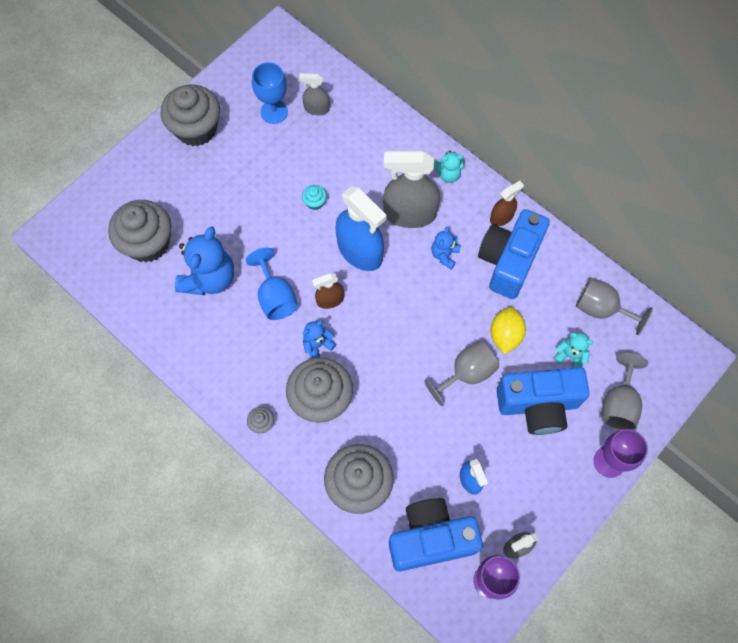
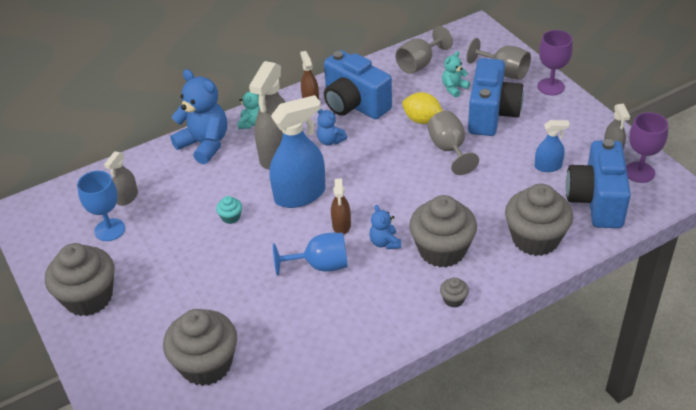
camera: 70 degrees left, 25 degrees down
(209, 278) = (275, 316): blue teddy bear -> blue teddy bear (205, 144)

